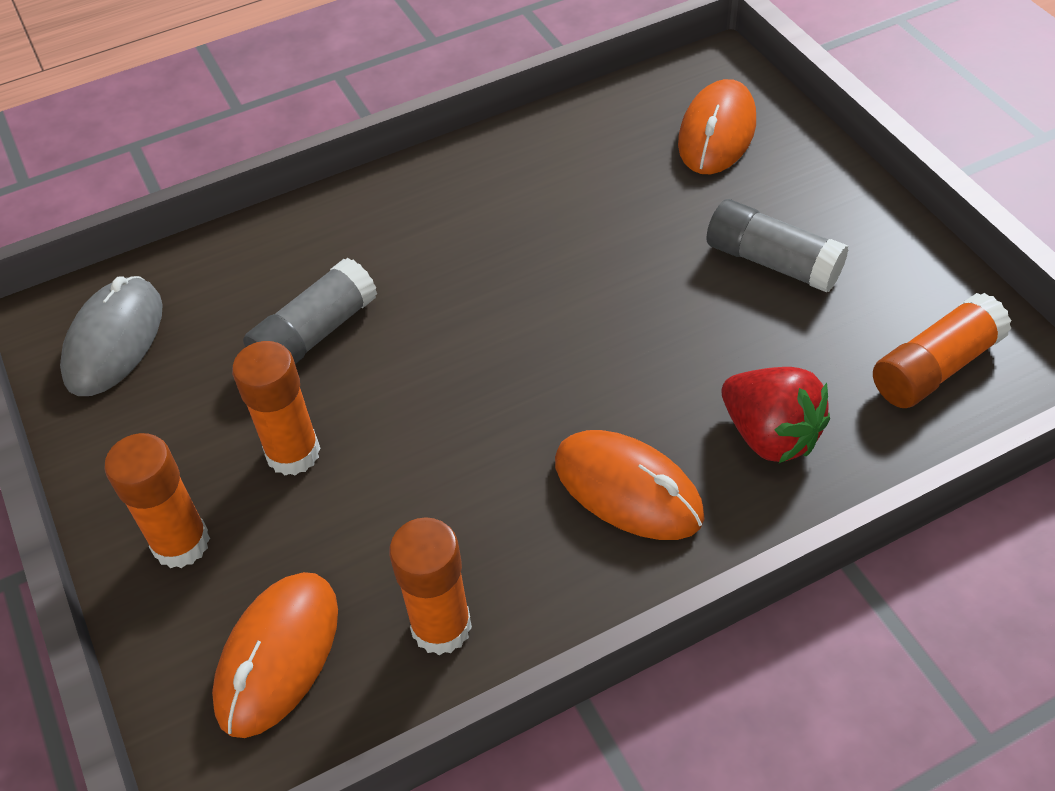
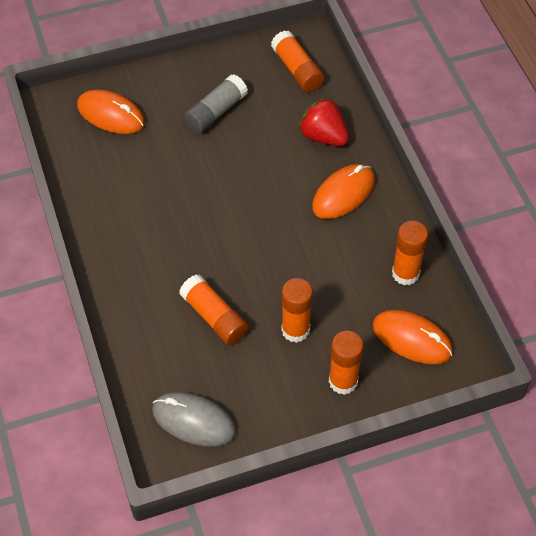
camera: 85 degrees left, 5 degrees up
(315, 334) = (214, 317): grey glue stick -> orange glue stick
(770, 435) = (323, 136): red strawberry -> red strawberry turned 105 degrees counterclockwise

